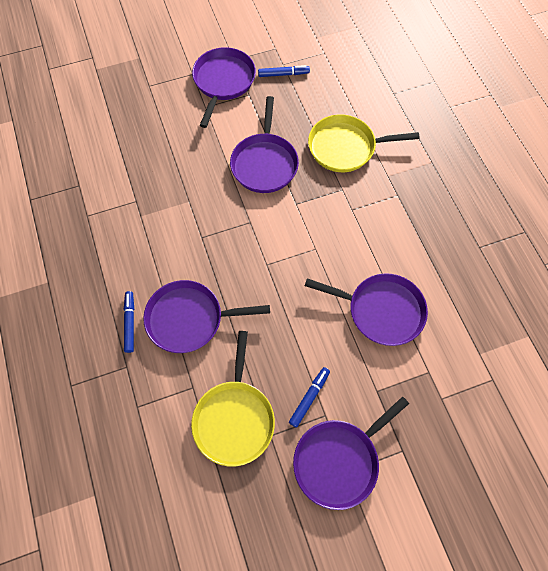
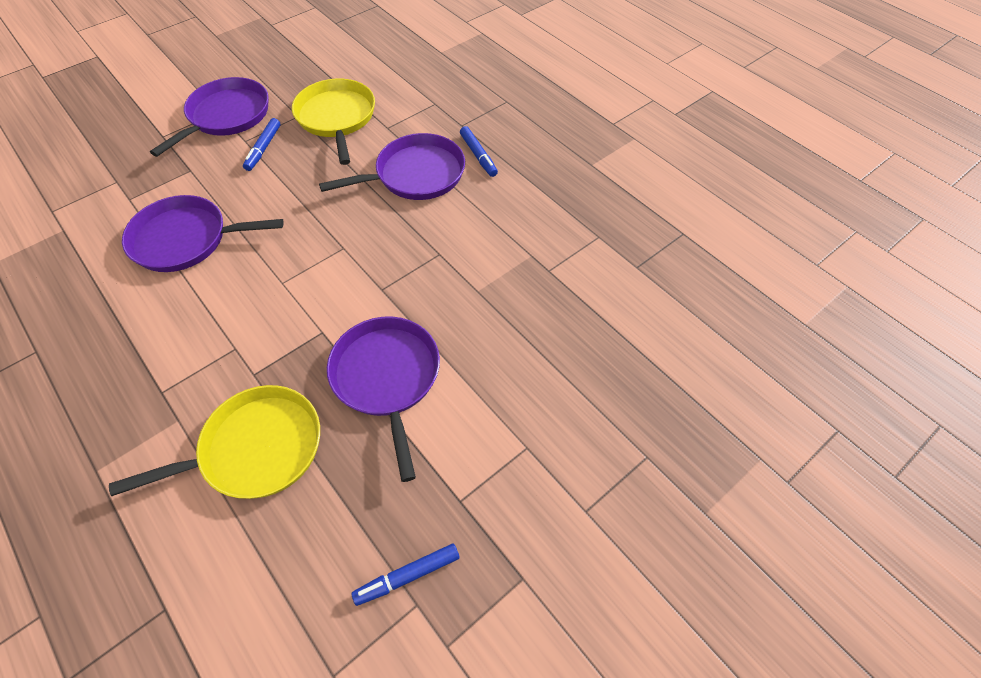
camera: 160 degrees right, 10 degrees down
(223, 81) = (519, 513): purple pan -> none

